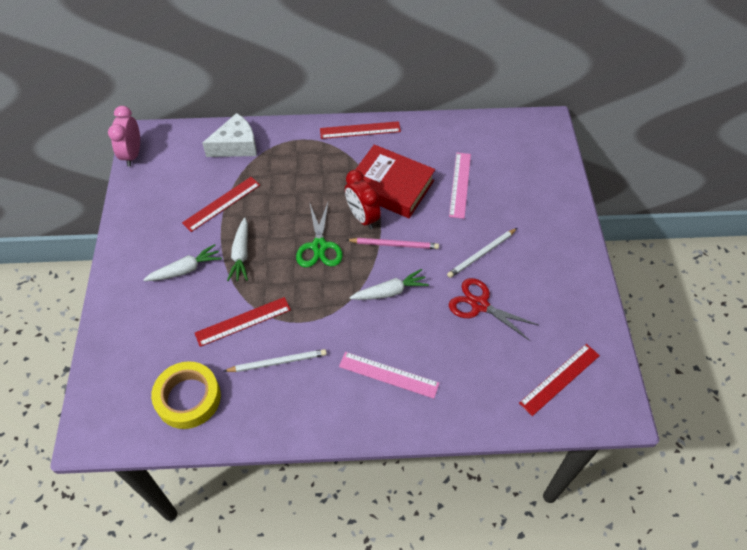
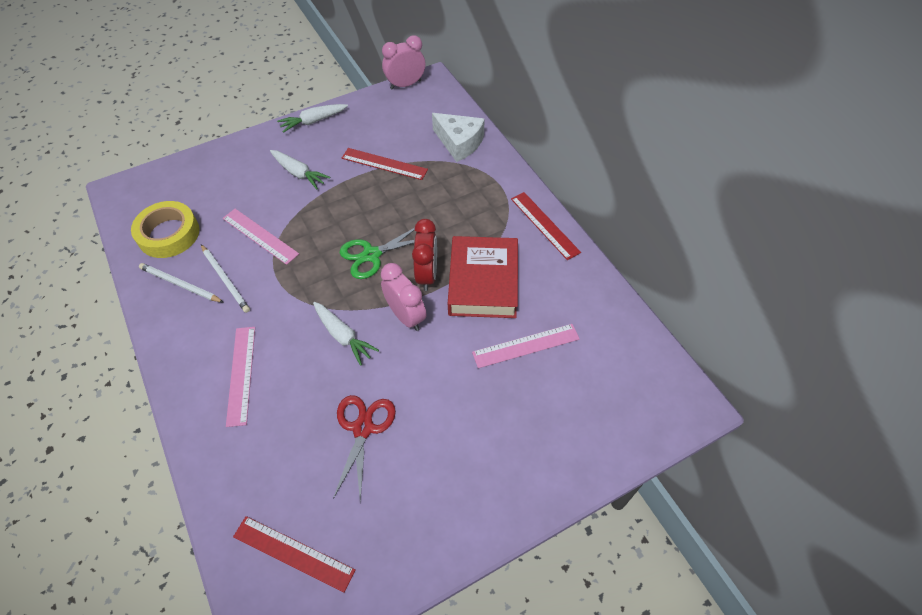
camera: 65 degrees right, 0 degrees up
(241, 254) = (333, 202): white carrot -> white carrot (313, 121)
(243, 321) = (260, 236): red ruler -> pink ruler
(362, 217) = (427, 275): red clock -> red clock turned 150 degrees clockwise
(394, 245) = (406, 316): pink pencil -> pink clock
(481, 254) = (435, 404): white pencil -> white pencil (180, 284)

